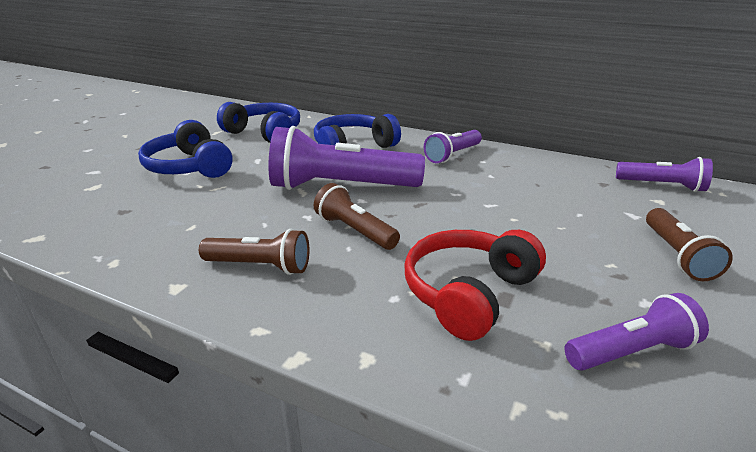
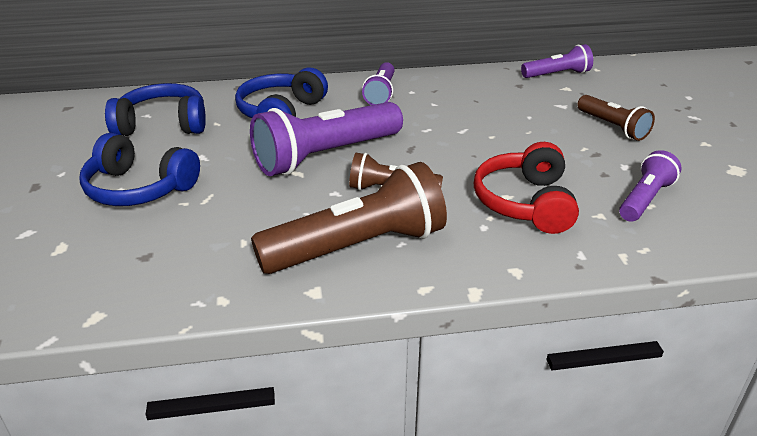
camera: 35 degrees left, 5 degrees up
(260, 266) = (358, 247): brown flashlight -> brown flashlight, size x1.82

